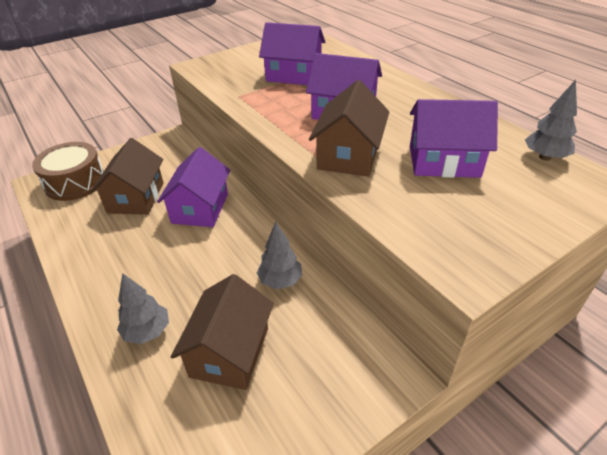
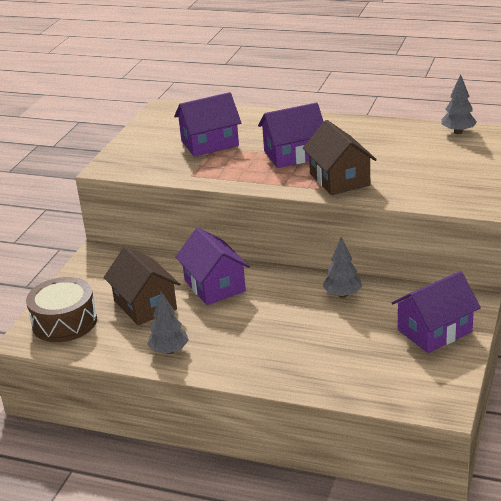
camera: 35 degrees left, 10 degrees down
(147, 331) = (293, 362): grey tree -> grey tree (169, 350)
(230, 352) = (362, 341): brown house -> none
(444, 161) = (403, 158): purple house -> purple house (434, 331)

